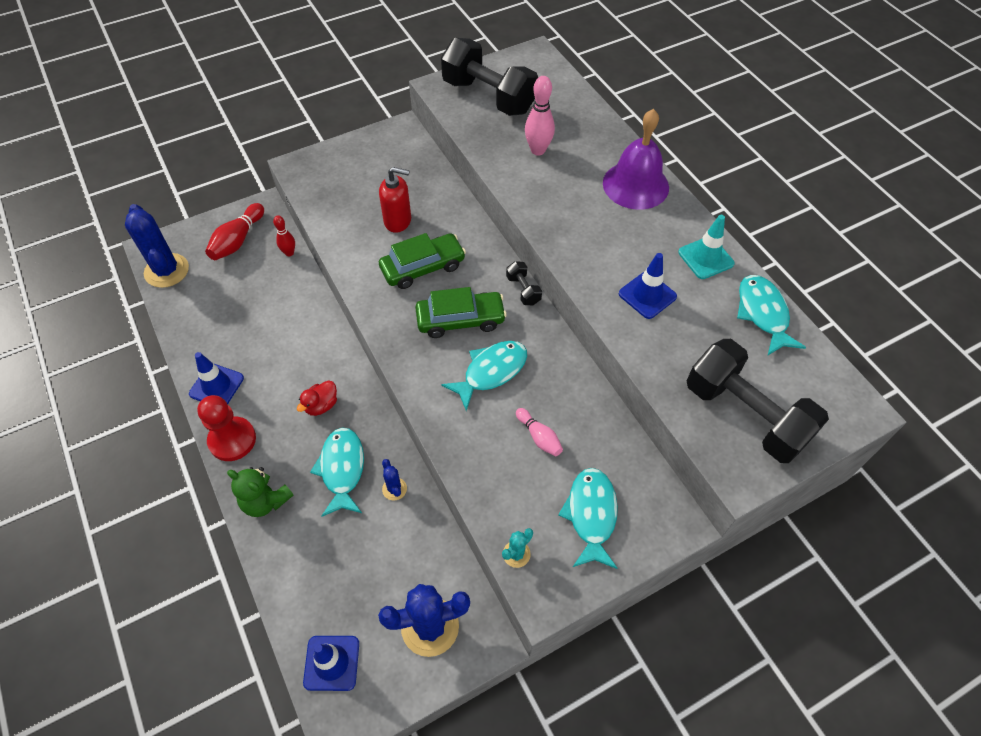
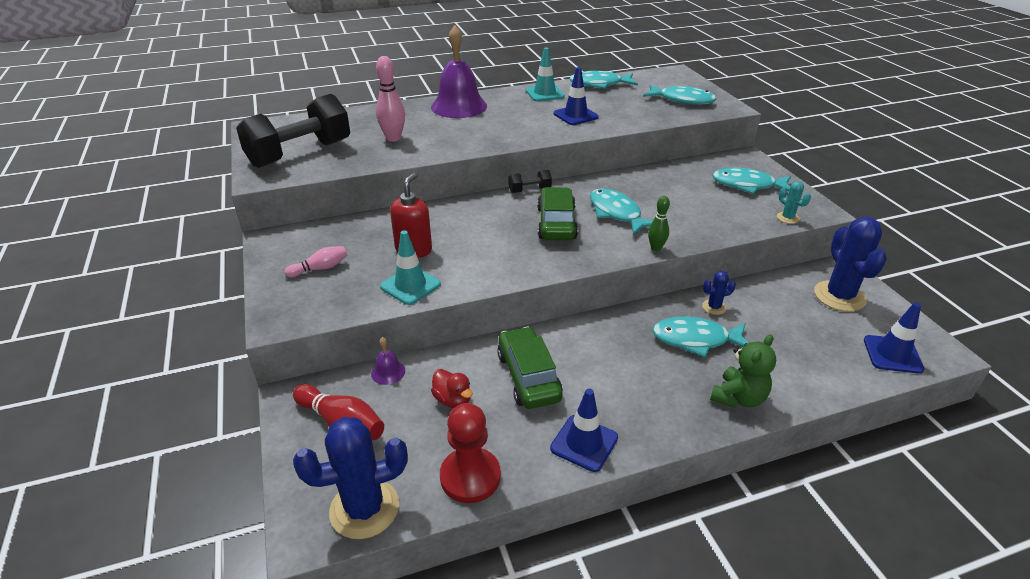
camera: 80 degrees left, 20 degrees down
(232, 440) = (662, 427): red pawn -> red pawn (470, 477)
(289, 253) = (388, 372): red bowling pin -> purple bell
(321, 405) = (619, 351): red duck -> red duck (453, 400)
(345, 230) = (410, 285): none -> turquoise traffic cone
(423, 267) = (485, 239): green car -> green car (528, 376)
(427, 409) = (656, 248): none -> green bowling pin
(539, 437) = (682, 198): pink bowling pin -> pink bowling pin (320, 268)
(745, 415) = (682, 100): black dumbbell -> turquoise fish

